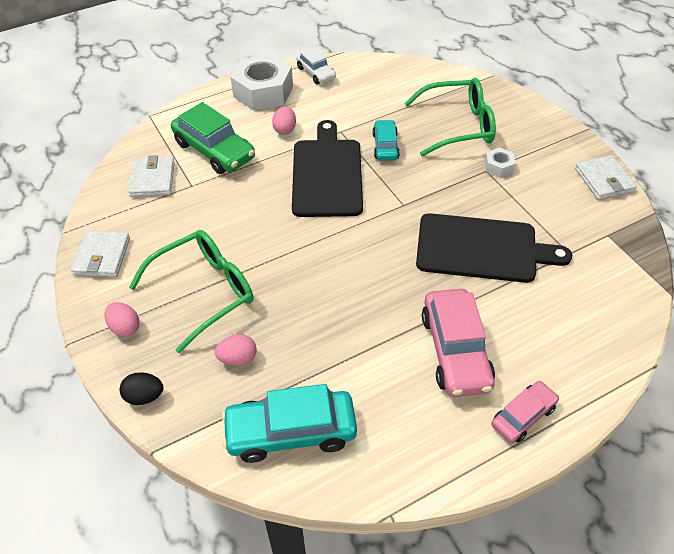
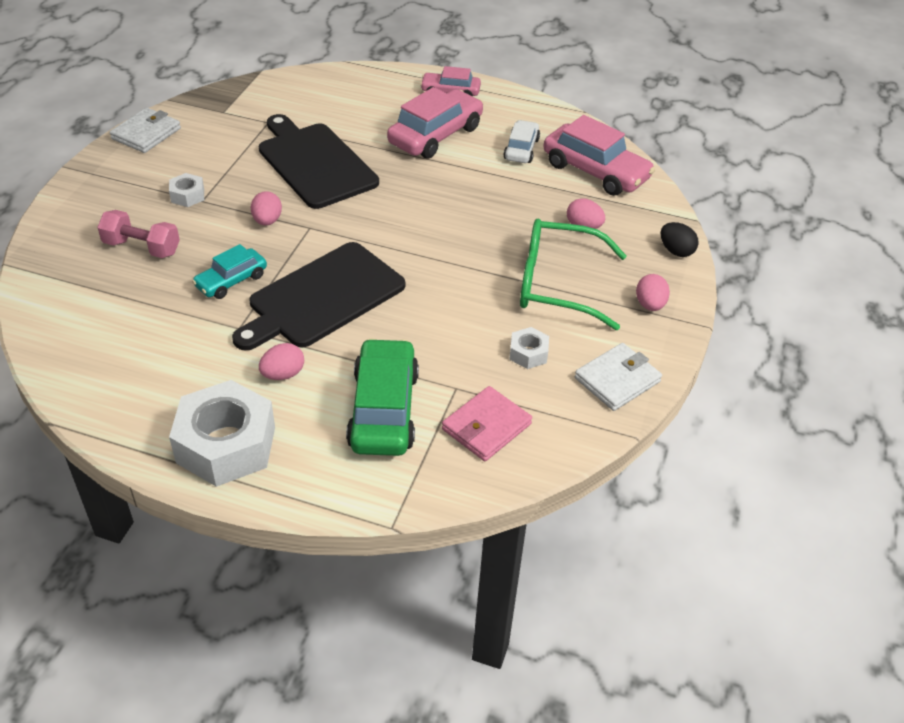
camera: 135 degrees left, 5 degrees down
(152, 179) = (486, 426): white wallet -> pink wallet
(172, 232) = (528, 353): none -> white nut
(291, 432) = (595, 171): turquoise car -> pink car
(316, 73) = (134, 419): white car -> white car (521, 149)
(431, 189) = (267, 221): none -> pink egg
(457, 126) = (142, 248): green glasses -> pink dumbbell

